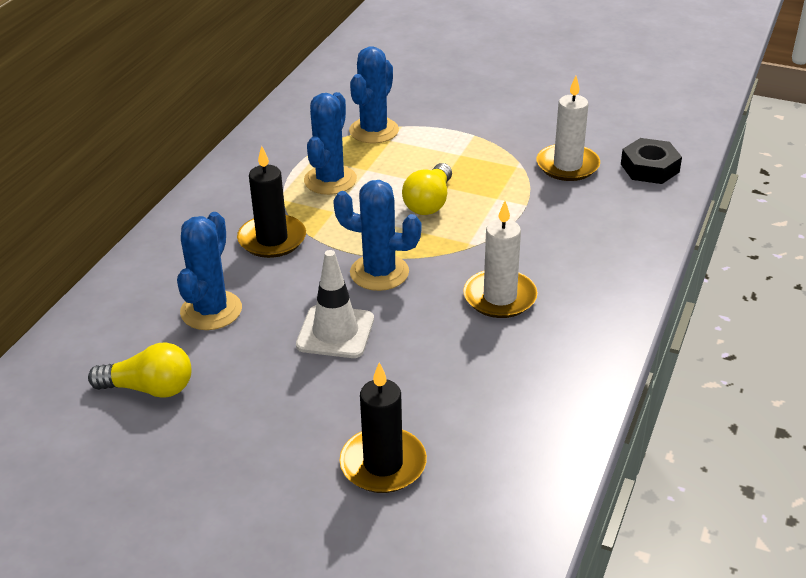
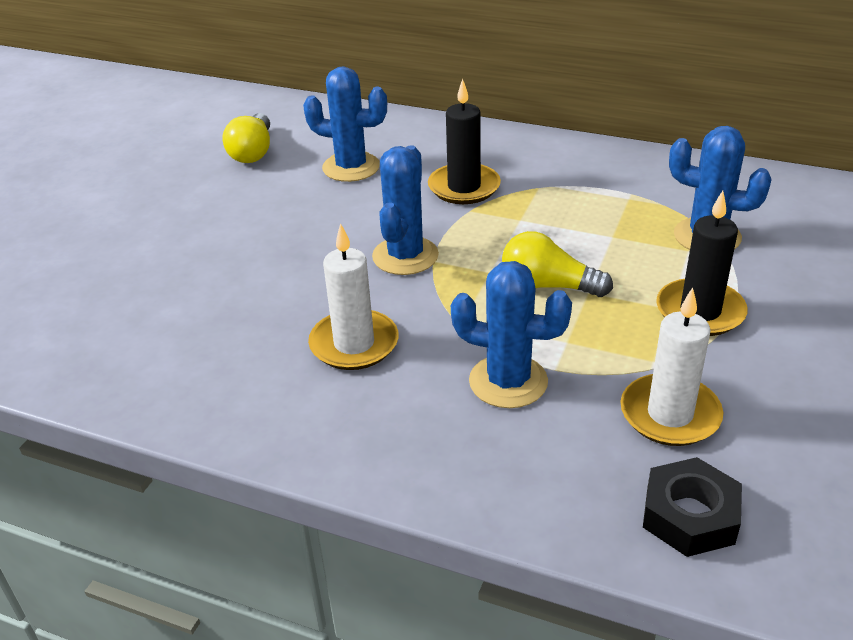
camera: 90 degrees right, 0 degrees up
(330, 180) = (583, 213): blue cactus -> blue cactus (508, 381)
(335, 332) = (309, 235): white traffic cone -> none
(383, 464) = (120, 272): black candle -> black candle (700, 311)

